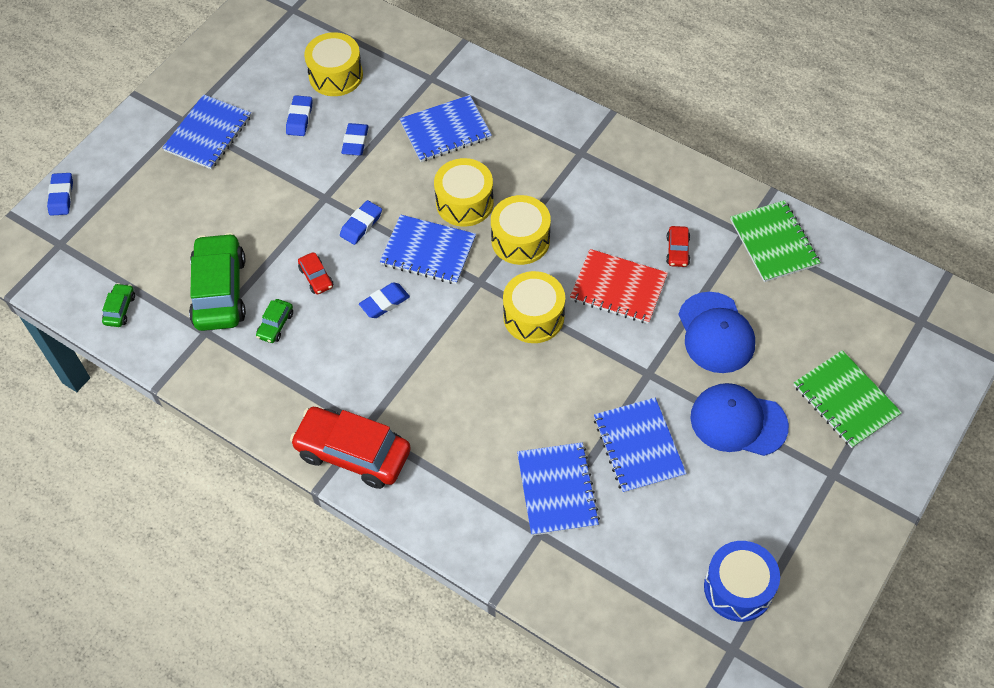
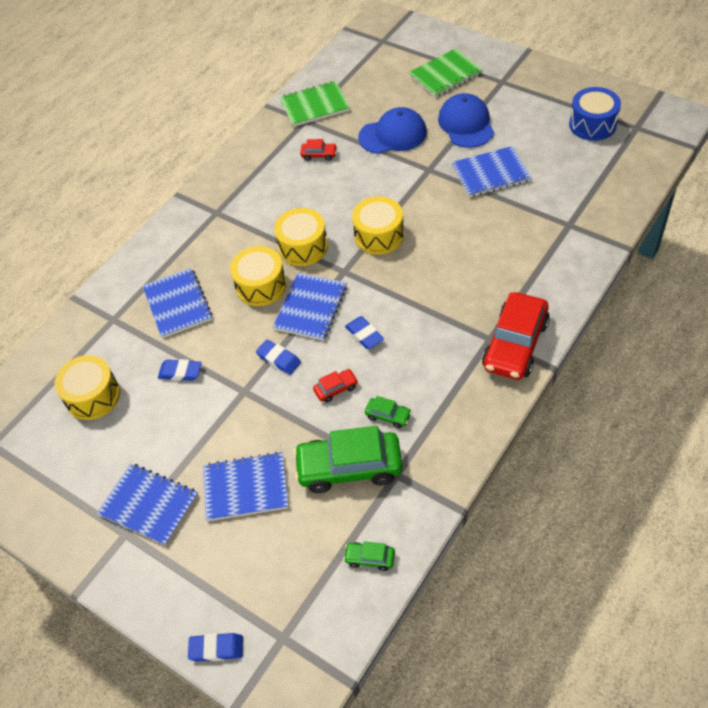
camera: 85 degrees left, 5 degrees down
(299, 118) = (143, 422): blue eraser -> none
(557, 490) = (532, 216): blue notebook -> blue notebook (245, 487)
(618, 288) = (352, 187): red notebook -> none
(738, 421) = (466, 124): blue cap -> blue cap turned 150 degrees clockwise

